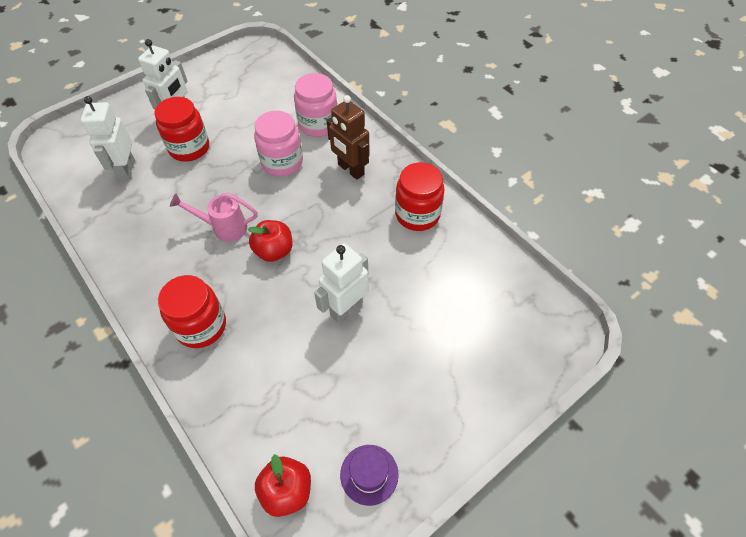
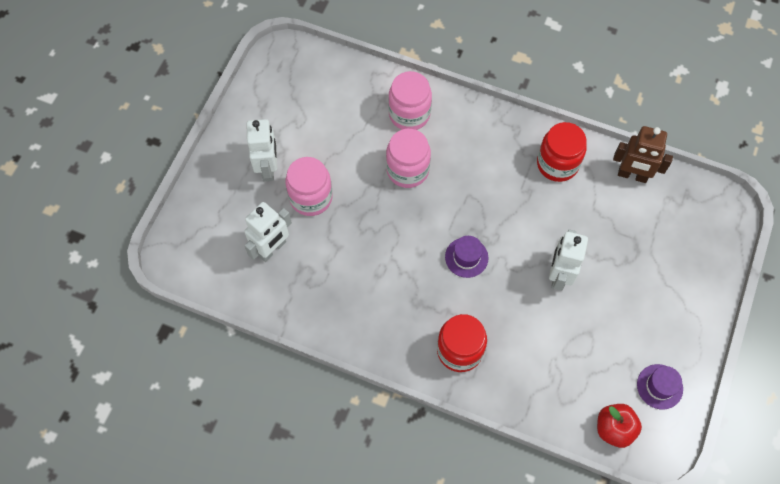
camera: 30 degrees left, 10 degrees up
(126, 170) = (272, 249): white robot -> white robot turned 105 degrees counterclockwise
(189, 148) = (311, 197): red jar -> pink jar
(224, 228) = (408, 258): pink watering can -> none
(274, 251) = (466, 257): red apple -> purple hat
(350, 170) = (472, 148): brown robot -> brown robot (632, 175)

